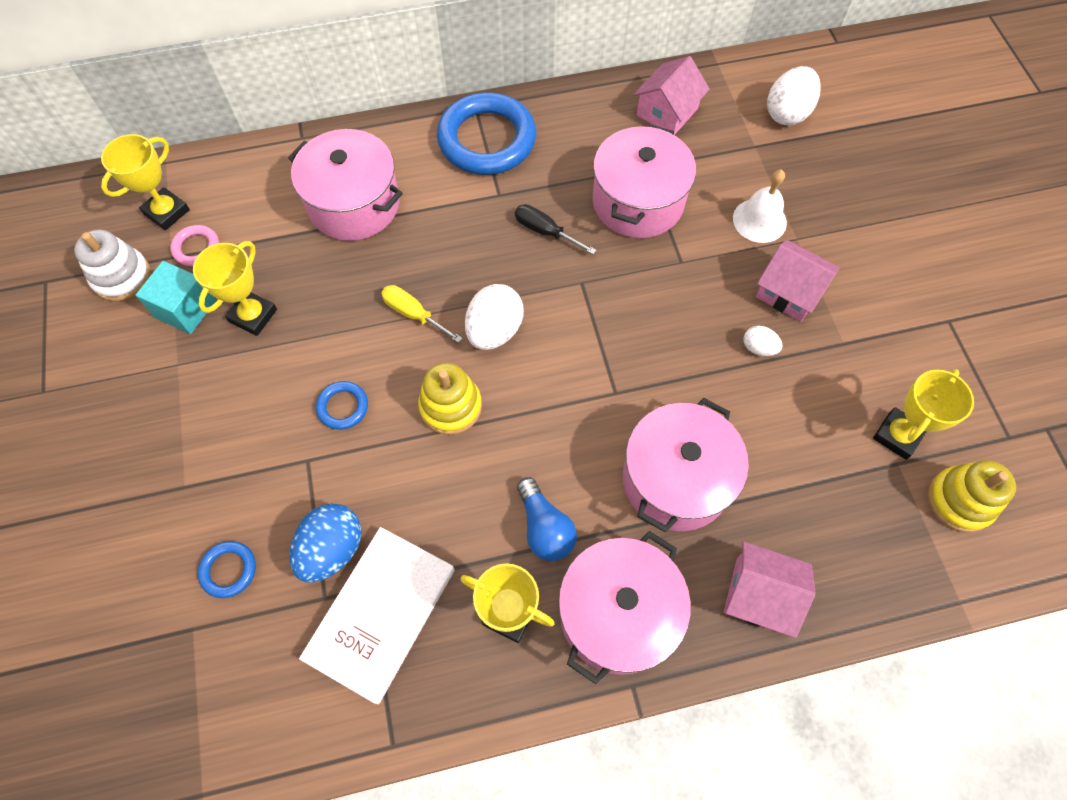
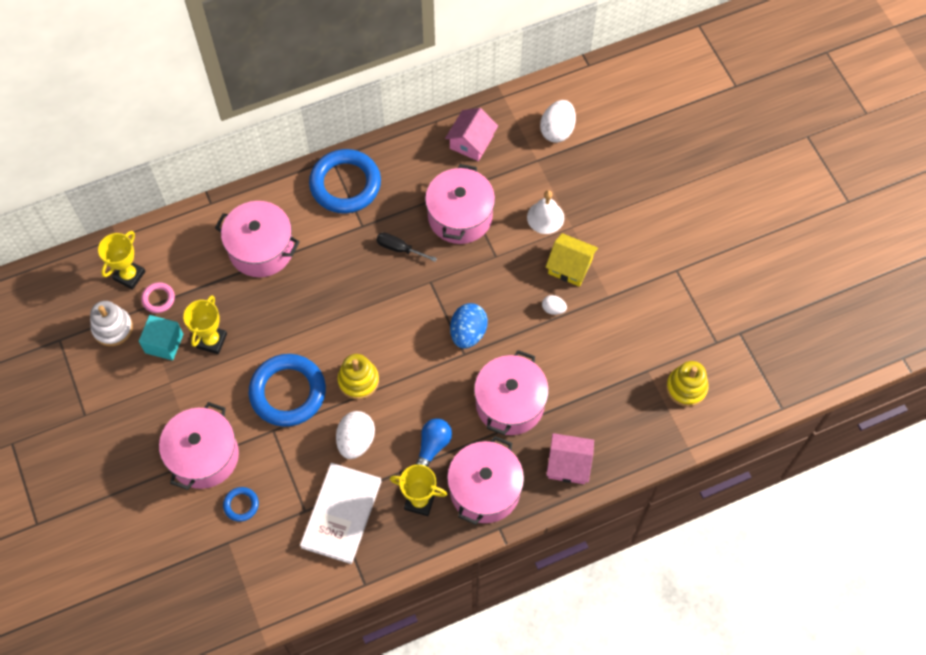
camera: 10 degrees left, 0 degrees up
(194, 482) = (204, 456): none -> pink pot
(332, 549) = (302, 482): blue egg -> blue egg (468, 333)
(343, 407) = (288, 392): blue ring -> blue ring, size x2.24
(413, 314) = (320, 322): yellow screwdriver -> none
(494, 330) = (377, 325): white egg -> white egg (356, 441)
(544, 527) = (432, 447): blue light bulb -> blue light bulb turned 120 degrees counterclockwise
(789, 292) = (570, 266): pink house -> yellow house
(897, 435) = (646, 353): yellow trophy -> none

